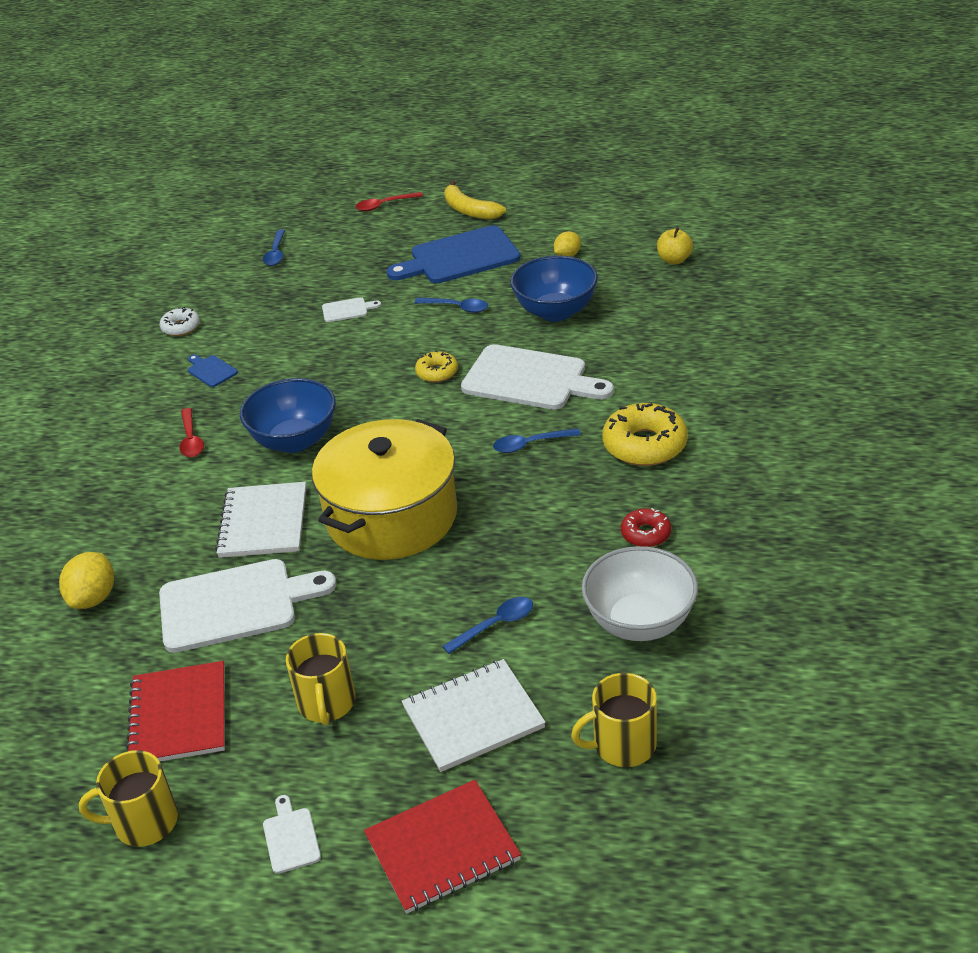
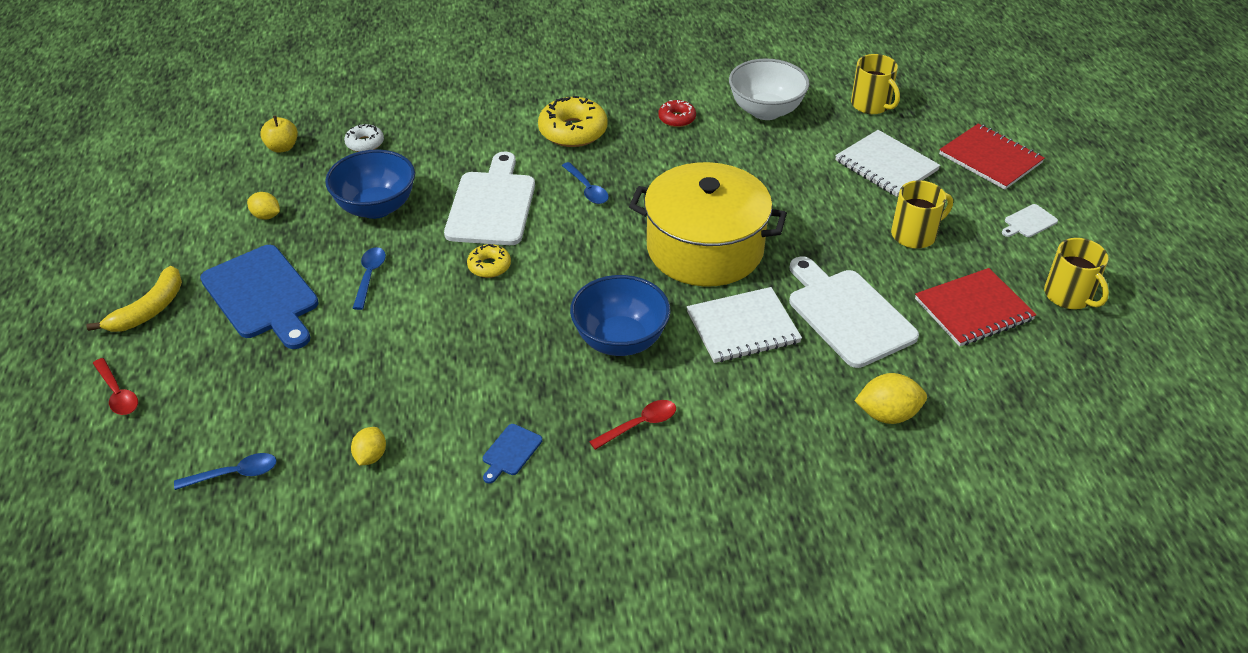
camera: 110 degrees left, 5 degrees up
(181, 327) = (419, 518): white donut -> white donut (365, 143)
(252, 307) = (371, 456): none -> yellow lemon
(347, 310) = (375, 364): white cutting board -> none
(495, 625) = (799, 171): blue spoon -> none

